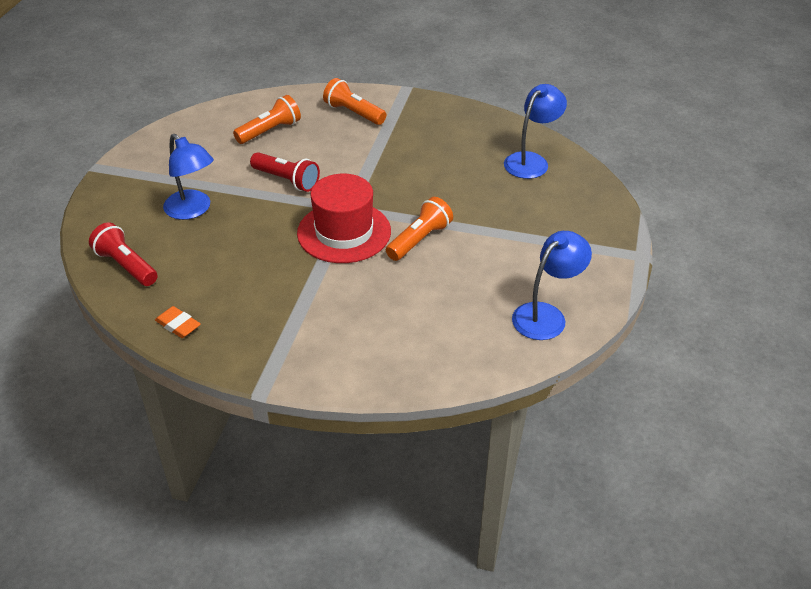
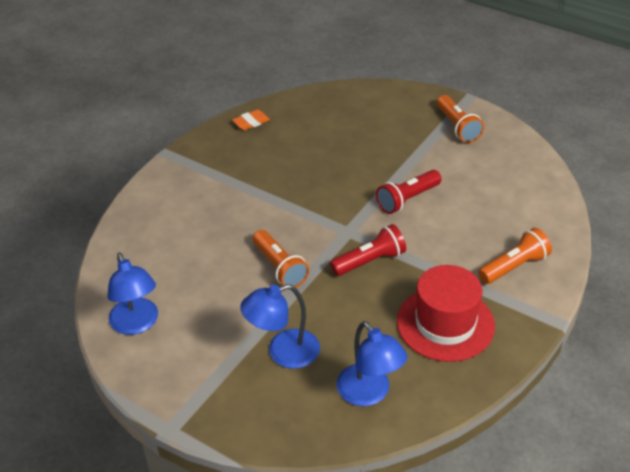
camera: 110 degrees right, 0 degrees up
(126, 266) = (330, 104): red flashlight -> red flashlight (370, 261)
(193, 210) = (385, 141): blue lamp -> blue lamp (283, 352)
(270, 131) = (496, 200): orange flashlight -> orange flashlight (457, 127)
(344, 232) = (314, 222): red hat -> red hat (445, 323)

